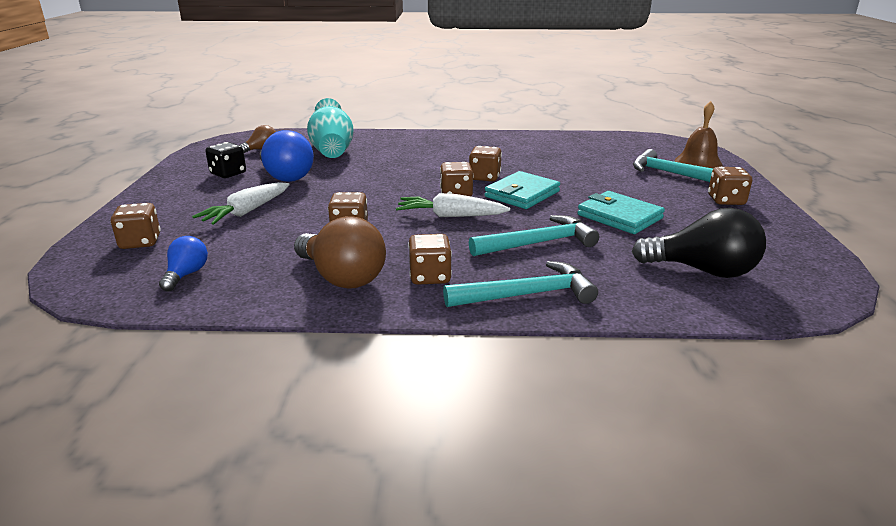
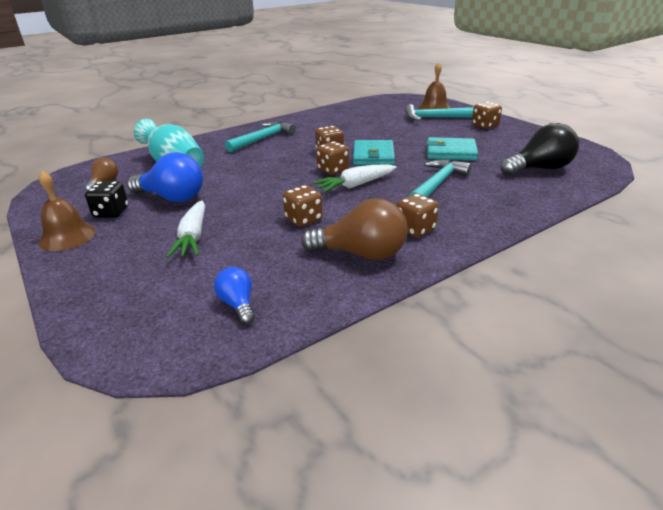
camera: 35 degrees left, 5 degrees up
(140, 242) = (139, 298): brown dice -> none
(175, 181) = (67, 236): none -> brown bell
(527, 295) = (486, 217): turquoise hammer -> turquoise hammer (263, 139)

